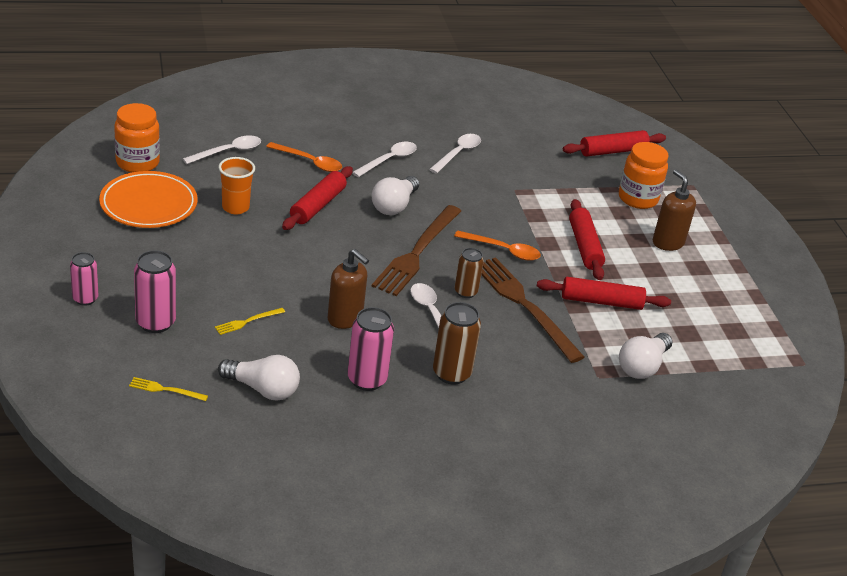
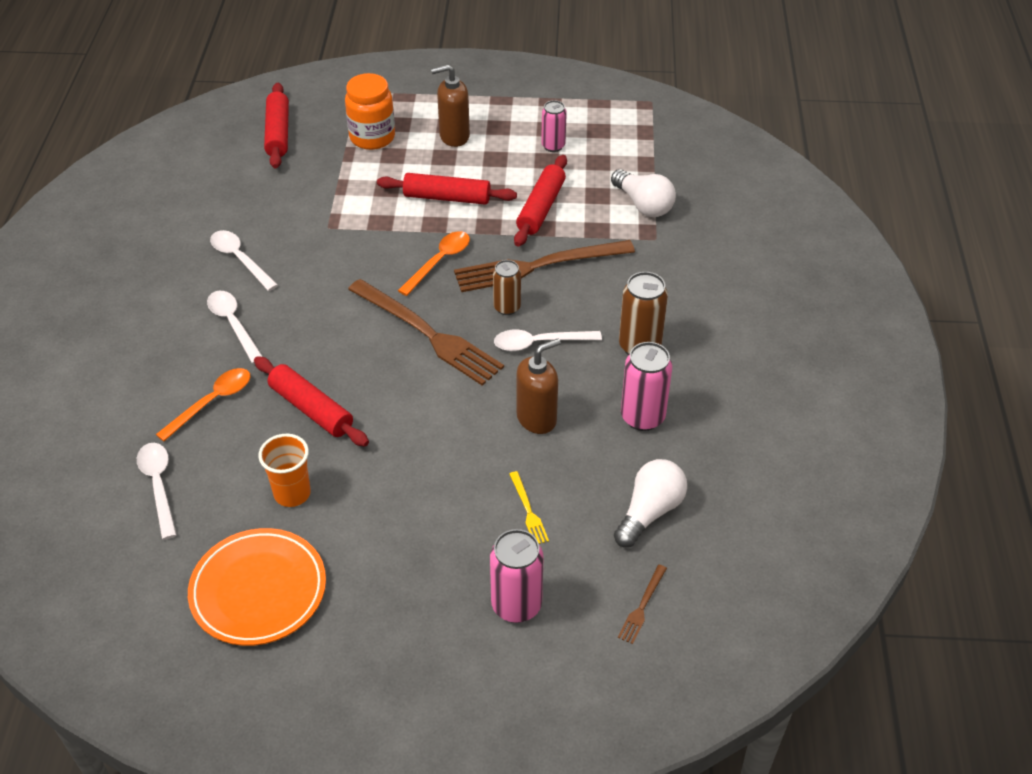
camera: 70 degrees left, 10 degrees up
(85, 299) = (455, 681): pink can -> pink can (553, 146)
(137, 163) = (151, 595): orange jar -> none
(165, 390) = (642, 606): yellow fork -> brown fork
(394, 206) = (331, 337): white light bulb -> none

